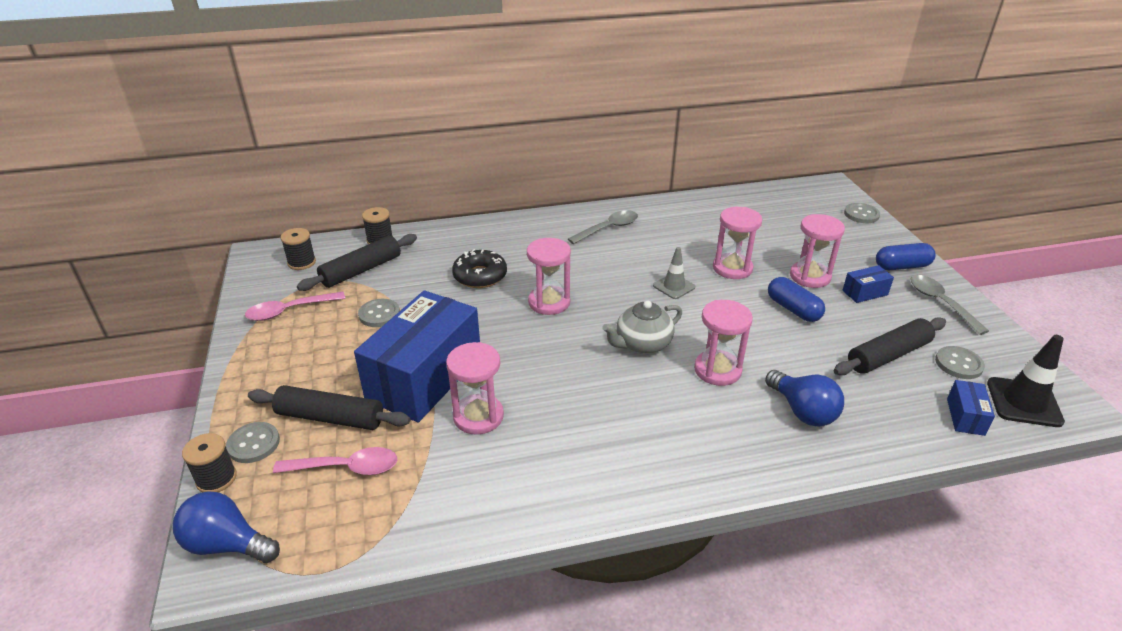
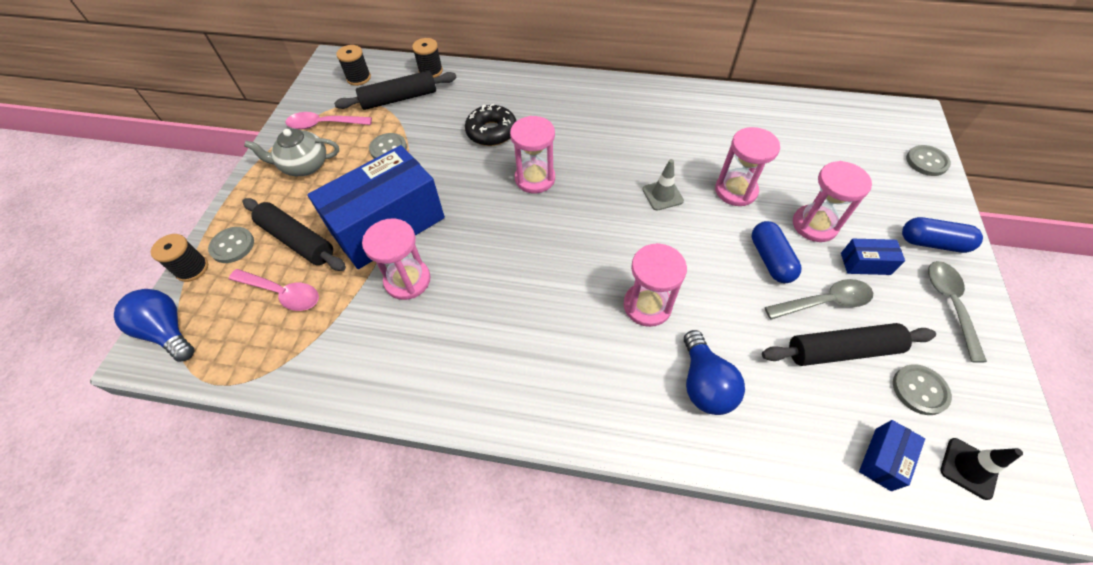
camera: 25 degrees right, 20 degrees up
(608, 228) = (638, 109): grey spoon -> grey spoon (824, 302)
(642, 344) = (592, 251): grey teapot -> grey teapot (304, 166)
(1024, 402) = (969, 468): black traffic cone -> black traffic cone, size x0.66

